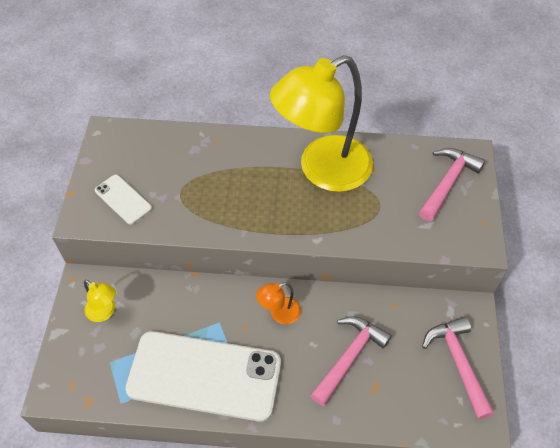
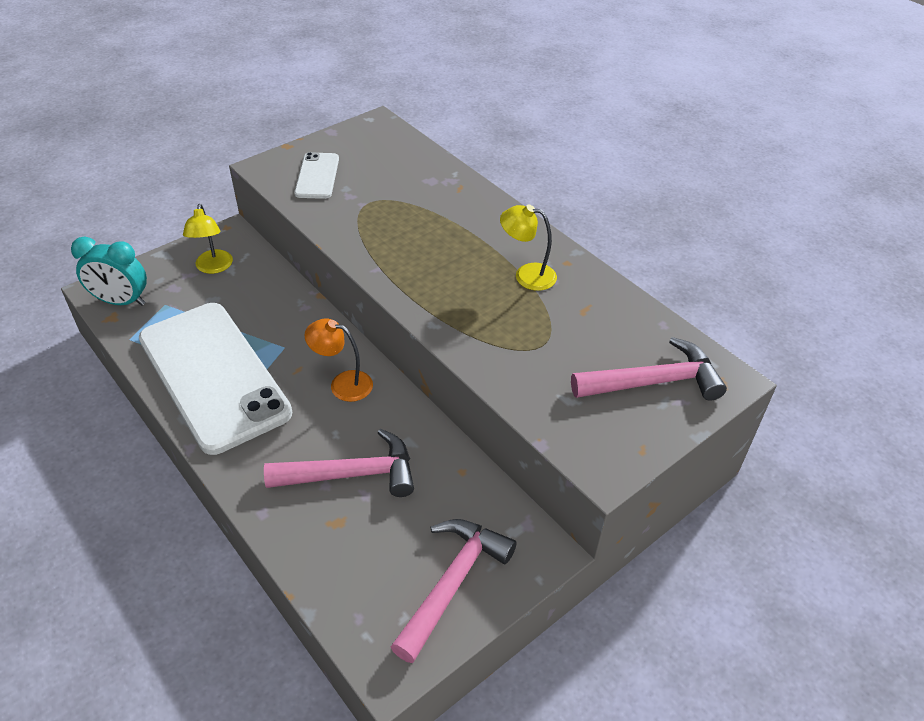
camera: 45 degrees right, 10 degrees down
(78, 386) = (121, 302): none -> turquoise clock
(322, 170) = (526, 275): yellow lamp -> yellow lamp, size x0.40

